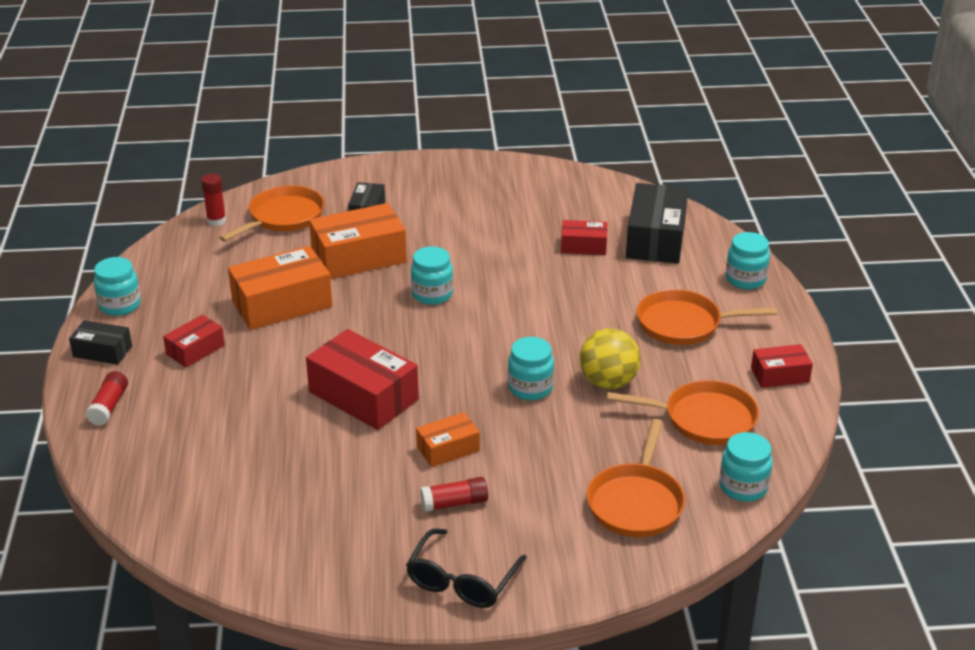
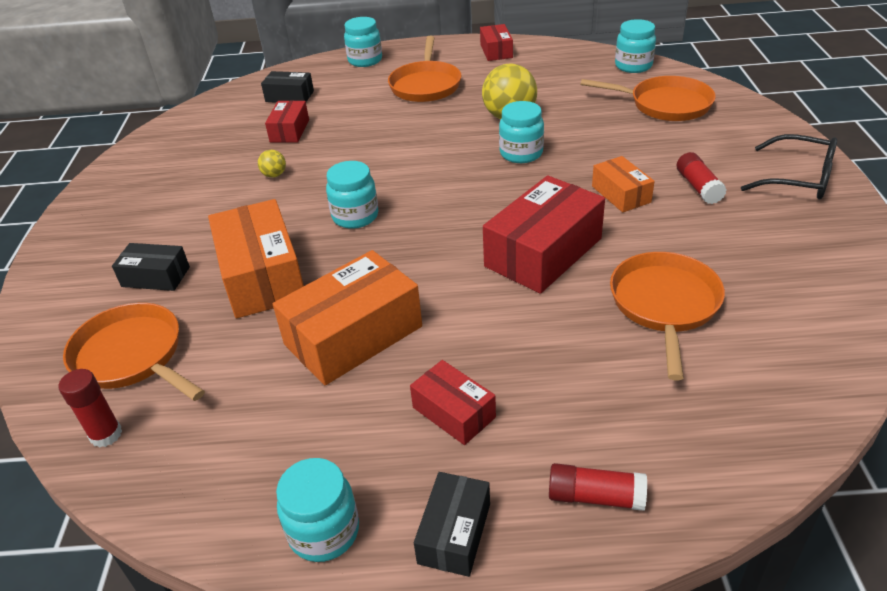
camera: 85 degrees left, 5 degrees up
(282, 304) = (353, 335): orange box -> orange box turned 75 degrees clockwise
(503, 246) = (274, 175): none -> yellow ball
(656, 239) = (289, 96): black box -> black box, size x0.54
(703, 419) = (554, 79): orange pan -> orange pan (664, 305)

